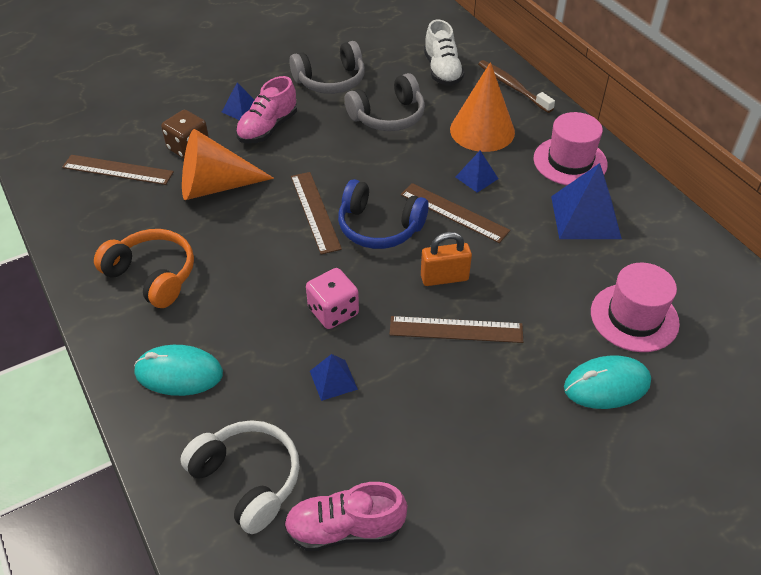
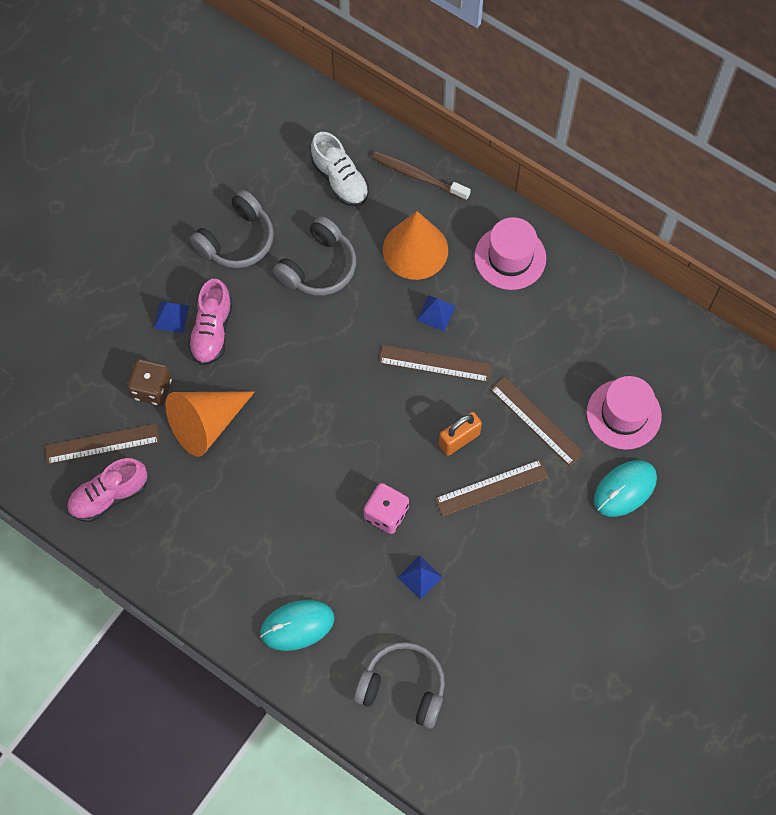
camera: 25 degrees left, 20 degrees up
(152, 275) = (214, 545): orange headphones -> none
(248, 479) = (403, 687): white headphones -> grey headphones
(315, 211) = (314, 415): brown ruler -> brown ruler (536, 421)
(345, 528) = (490, 691): pink shoe -> pink shoe (109, 496)
(379, 227) = (378, 408): blue headphones -> none
(585, 217) = (548, 320): blue pyramid -> none

